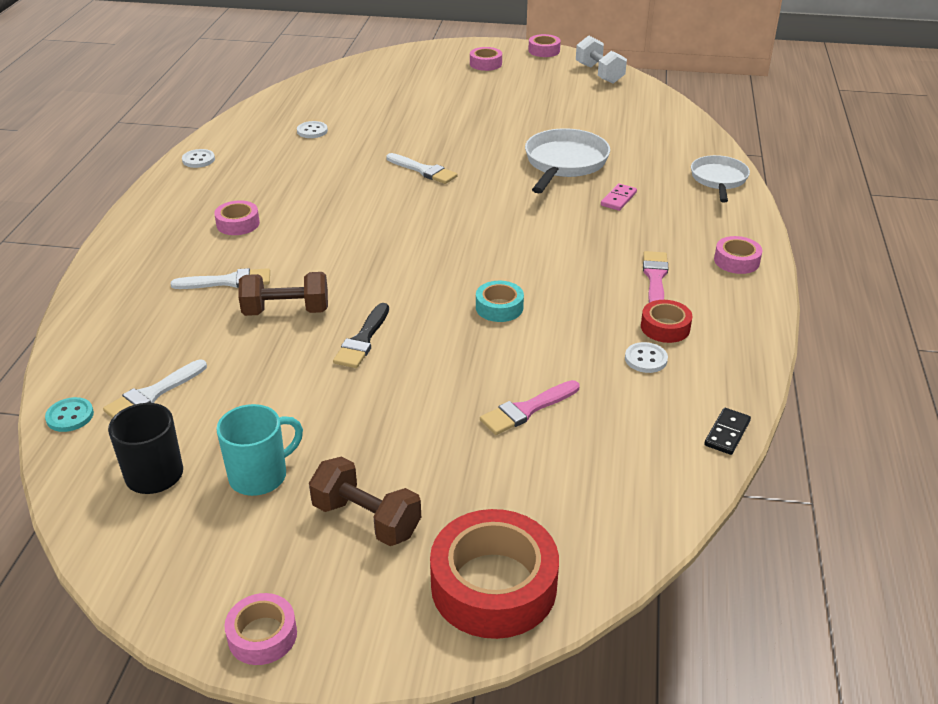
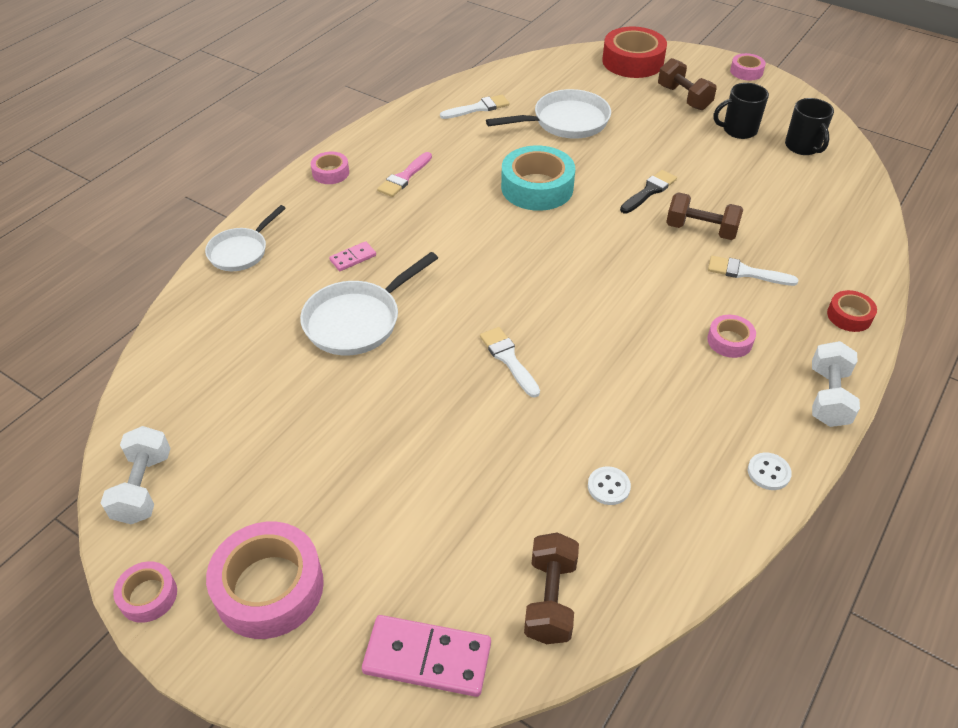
camera: 155 degrees left, 10 degrees up
(70, 416) = (863, 194): turquoise button -> none
(147, 208) = (828, 397): none -> white dumbbell
(152, 394) = (807, 193): white brush -> white brush (478, 108)
(260, 476) = (738, 130): turquoise mug -> black mug
(328, 90) = (550, 599): none -> brown dumbbell
(383, 64) = (427, 657): none -> pink domino
(485, 64) = (269, 587): pink tape -> pink tape, size x1.93
(499, 307) = (537, 187): turquoise tape -> turquoise tape, size x1.93
(526, 410) = (566, 122): pink brush -> white pan
(646, 359) = (469, 128): white button -> none
(665, 327) = (436, 143): red tape -> red tape (849, 316)
(727, 433) = (464, 83): black domino -> none

